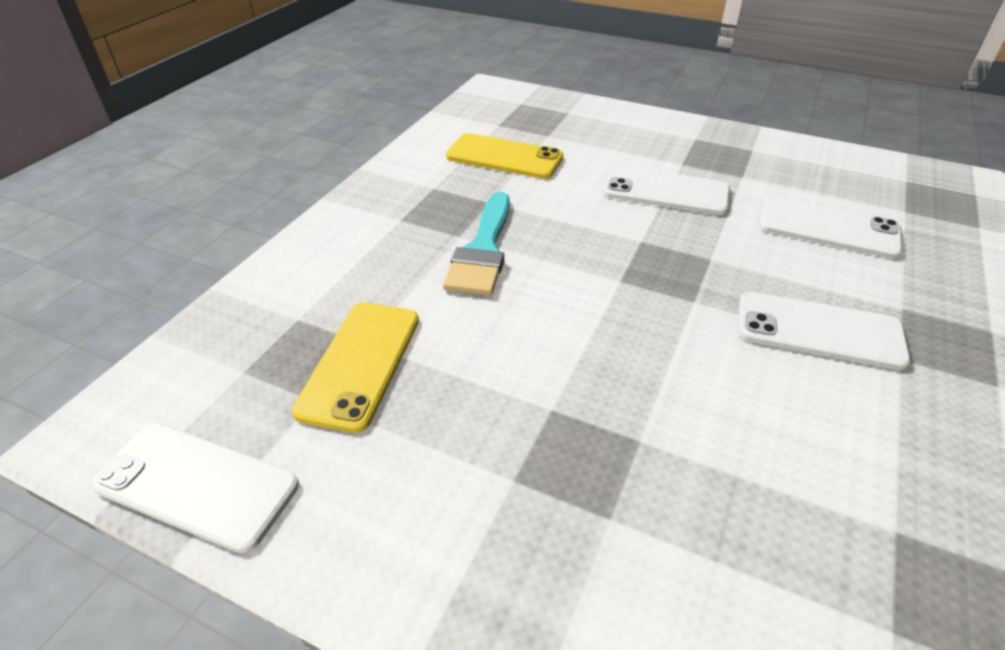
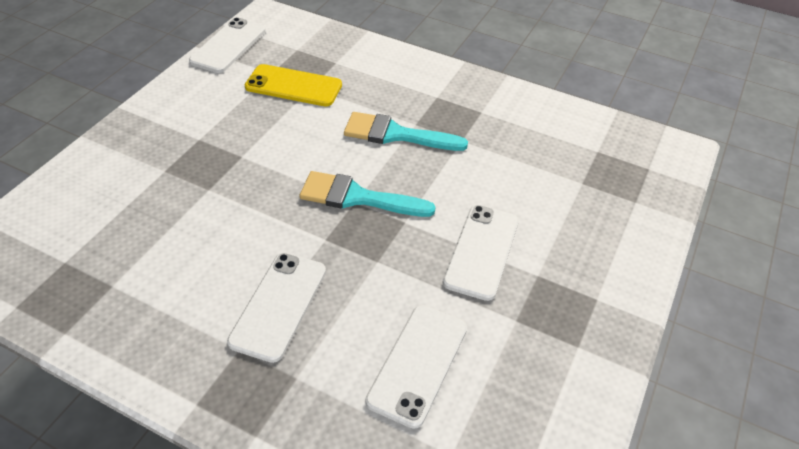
camera: 90 degrees right, 5 degrees up
(504, 157) = (534, 151): yellow phone -> none
(612, 278) = (357, 197): none -> turquoise brush

